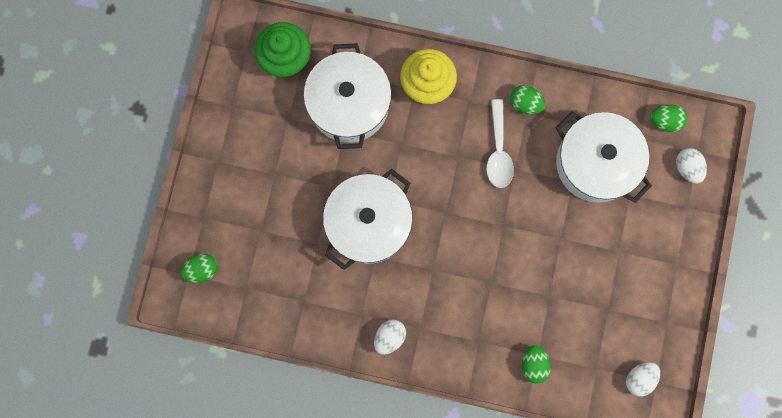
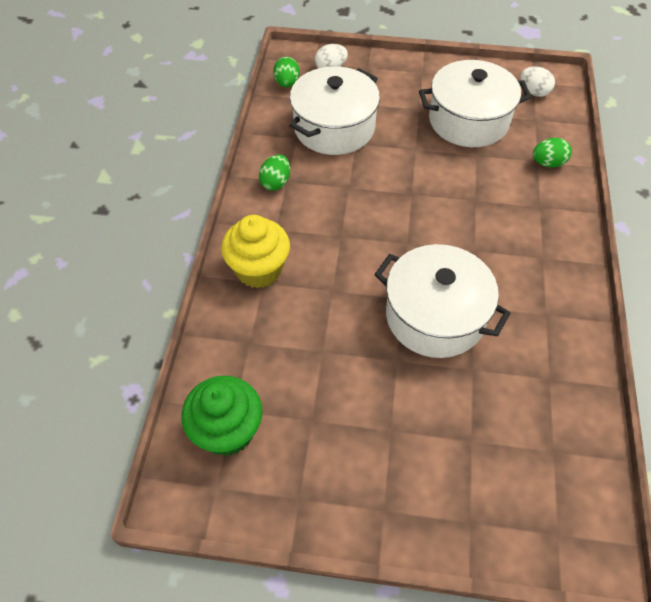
camera: 95 degrees left, 25 degrees down
(202, 269) = (545, 515): green egg -> none
(349, 104) = (287, 349): white pot -> white pot (468, 120)
(389, 337) = (562, 285): white egg -> none
(498, 151) = (330, 201): white spoon -> none

